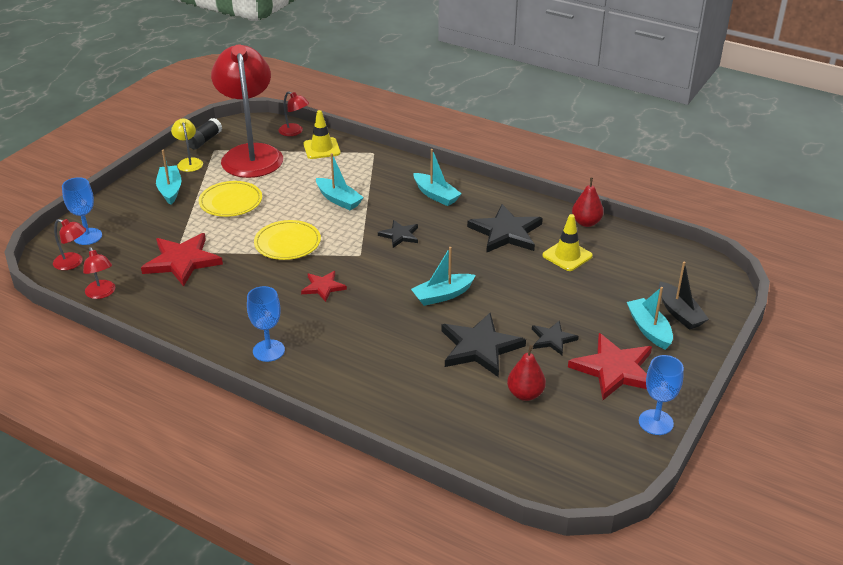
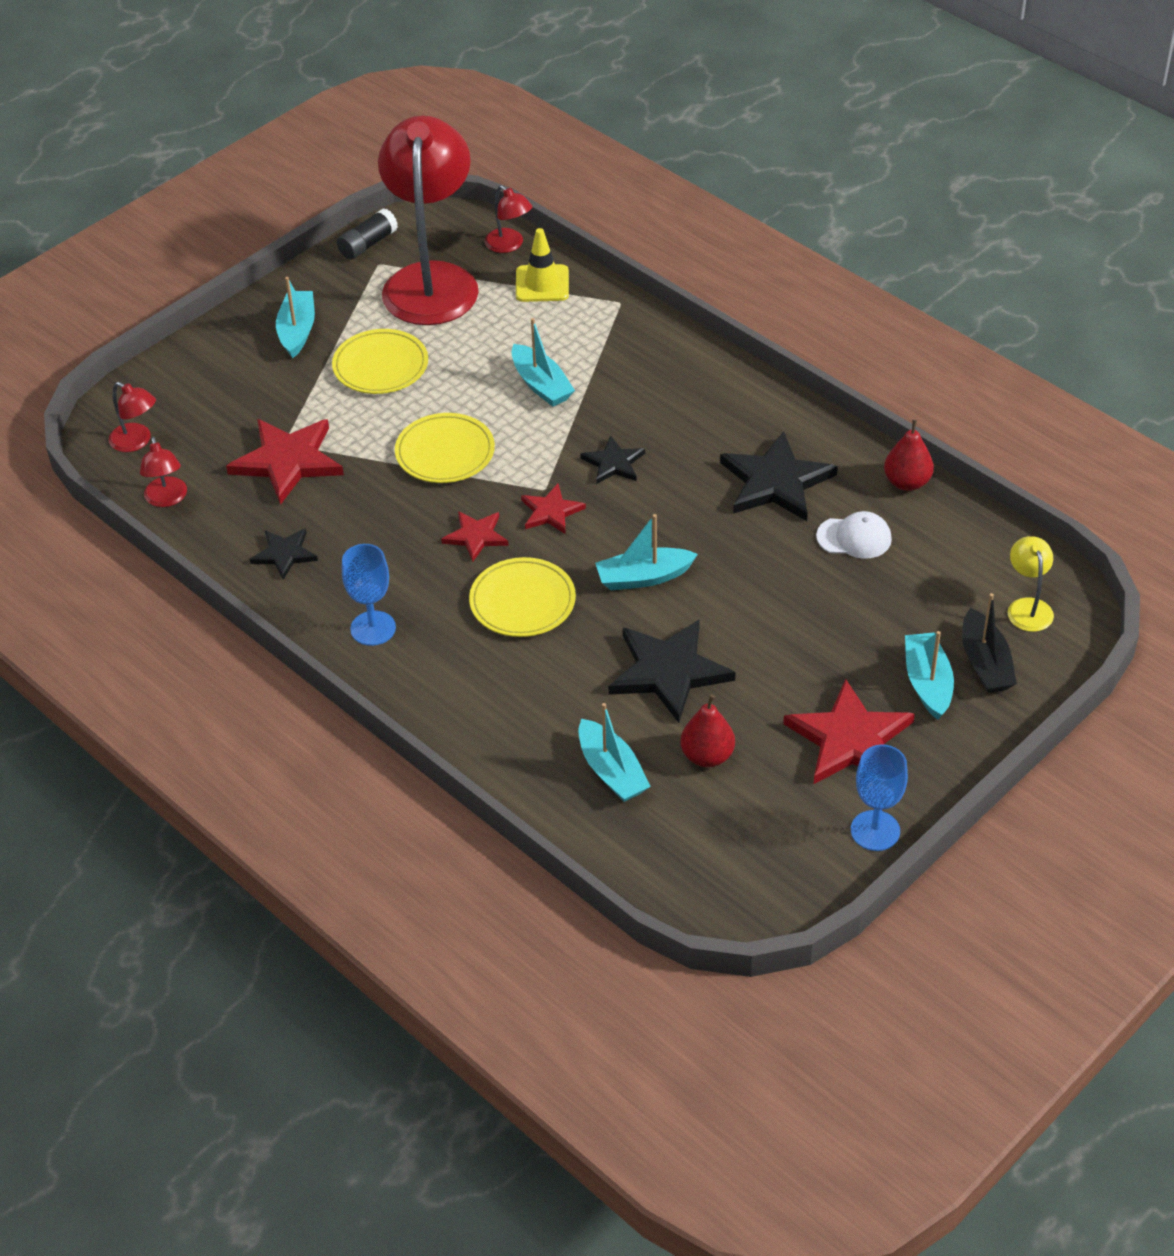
camera: 15 degrees right, 10 degrees up
(88, 236) = (164, 398): blue goblet -> none
(189, 162) = (336, 283): yellow lamp -> yellow lamp (1028, 607)
(367, 320) = (522, 601): none -> yellow plate
(368, 267) = (551, 512): none -> red star
(436, 195) = (691, 397): turquoise boat -> turquoise boat (611, 771)
(552, 339) = (778, 676): black star -> black star (284, 554)
(567, 256) = (854, 537): yellow traffic cone -> white cap

